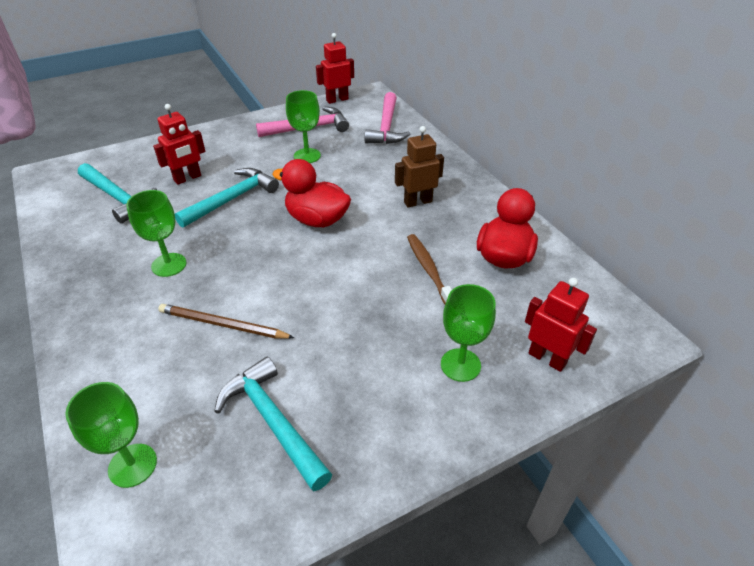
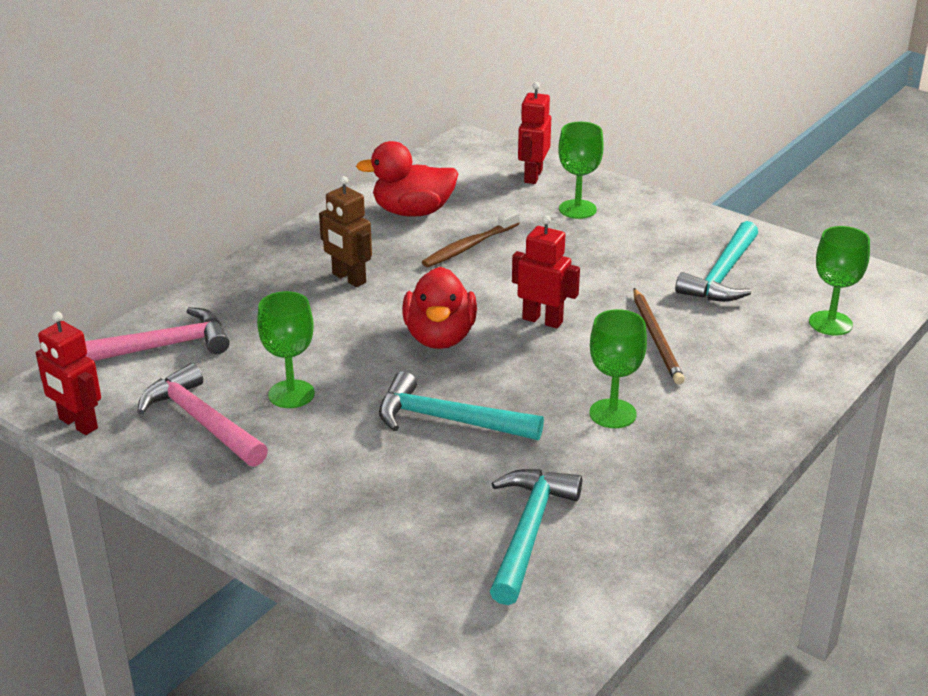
camera: 115 degrees left, 10 degrees down
(187, 178) = (429, 486): red robot -> red robot (542, 320)

